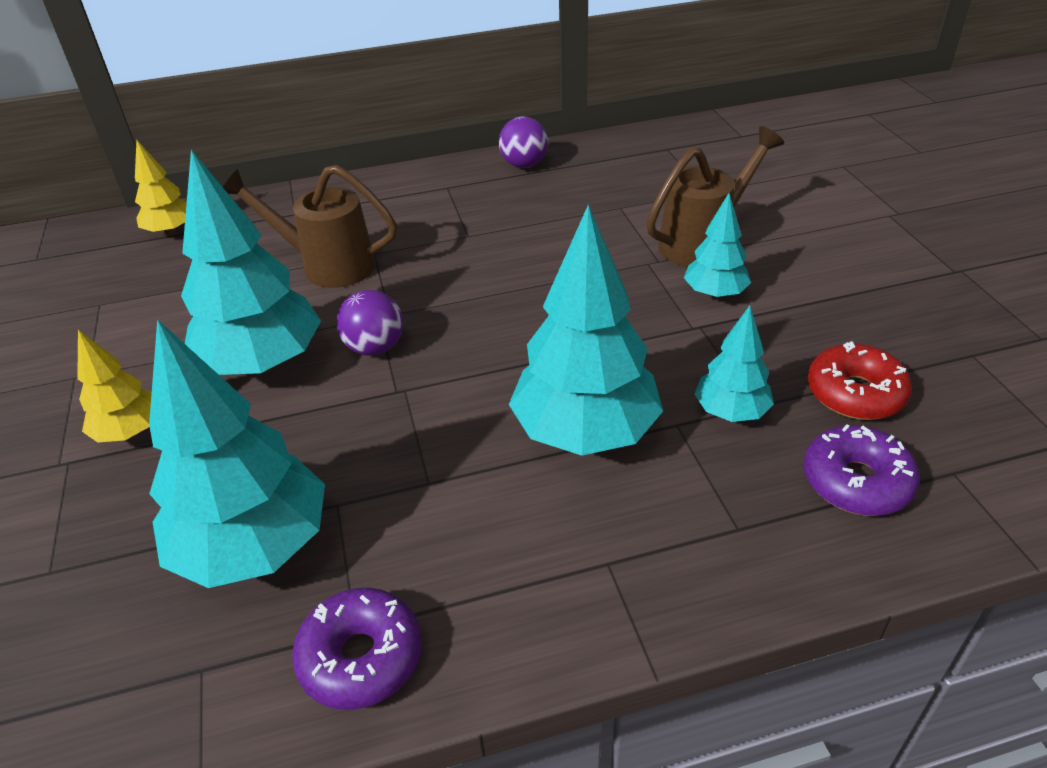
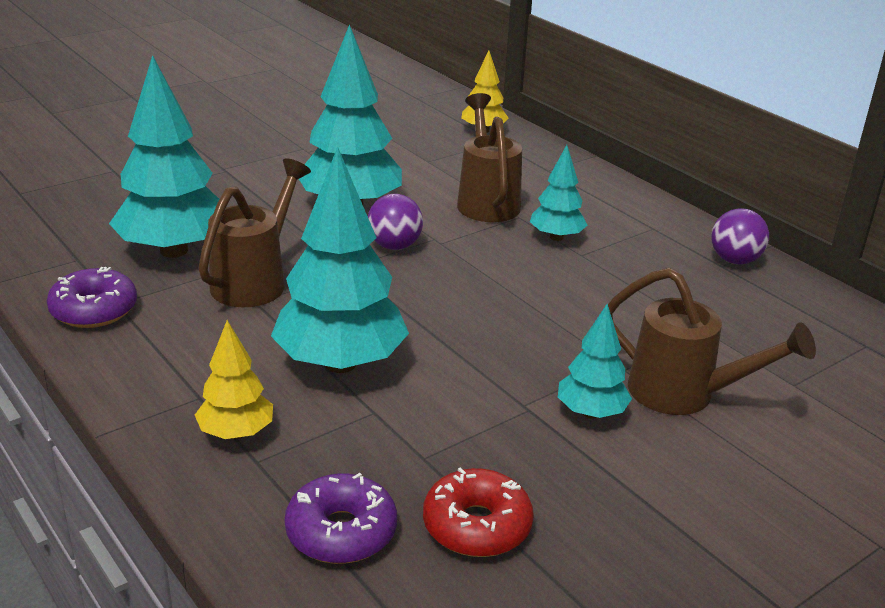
camera: 65 degrees right, 10 degrees down
(130, 432) = (259, 181): yellow tree -> yellow tree (236, 433)
(381, 475) = (255, 281): none -> brown watering can
(730, 412) = (405, 442): turquoise tree -> turquoise tree (556, 237)

